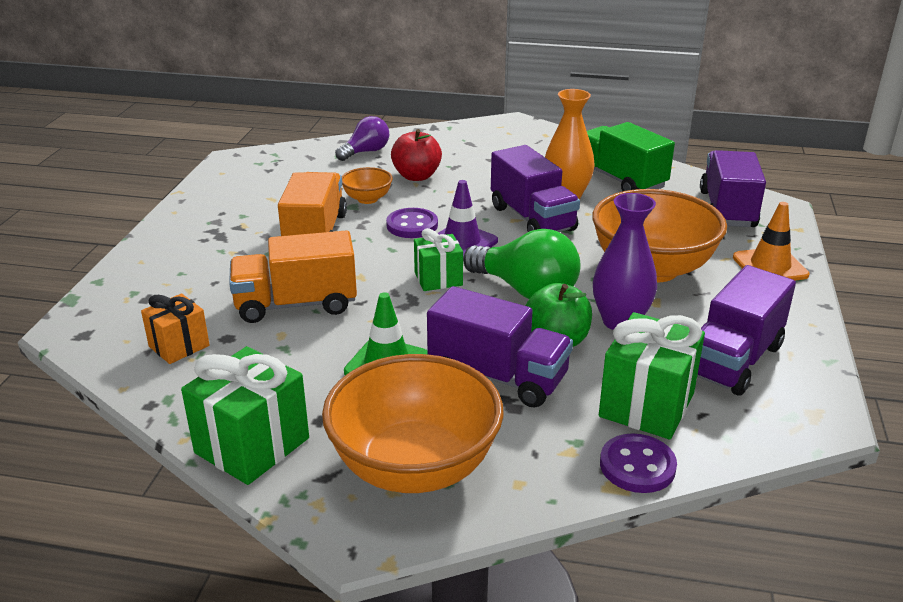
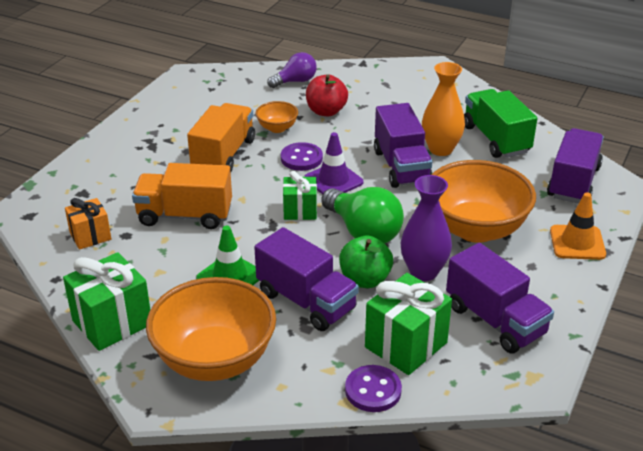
camera: 15 degrees right, 5 degrees up
(733, 360) = (495, 320): purple truck -> purple truck turned 90 degrees counterclockwise

